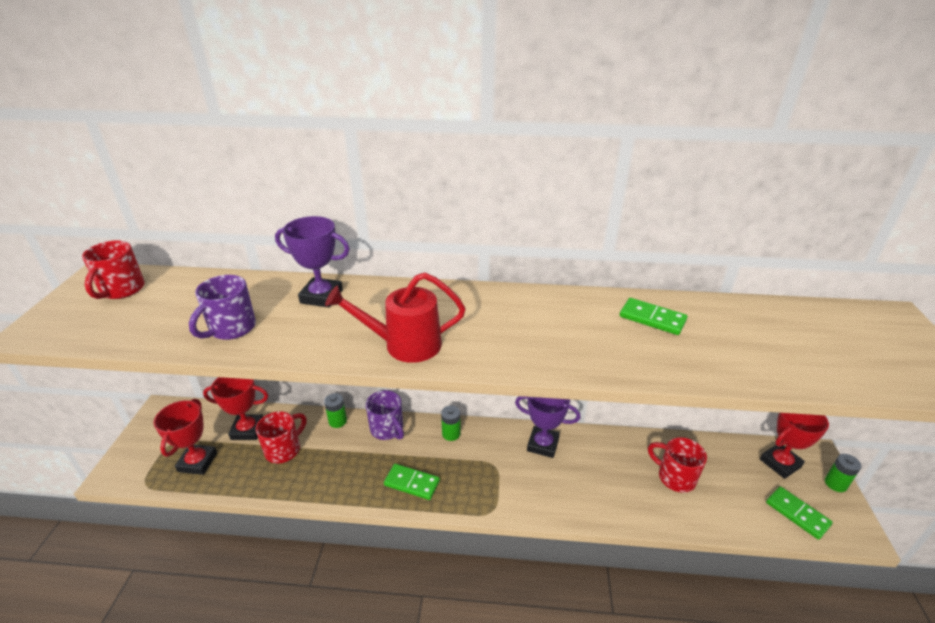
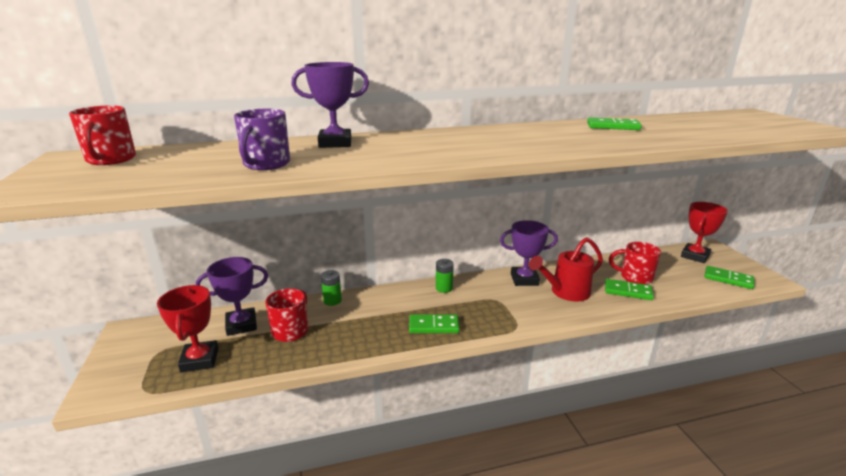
camera: 20 degrees left, 10 degrees down
(247, 430) = (241, 325): red trophy -> purple trophy
(387, 429) = (384, 297): purple mug -> none
(403, 345) = (443, 154): red watering can -> red watering can (565, 292)
(651, 496) = (628, 291): none -> green domino
(835, 484) = (736, 259): green battery -> none

